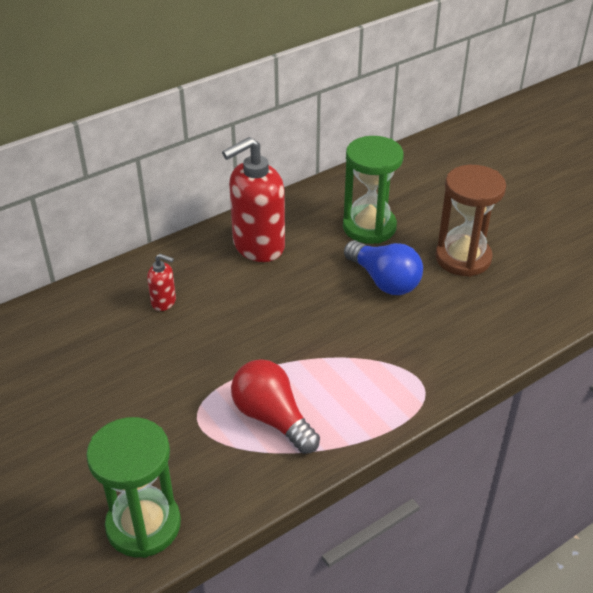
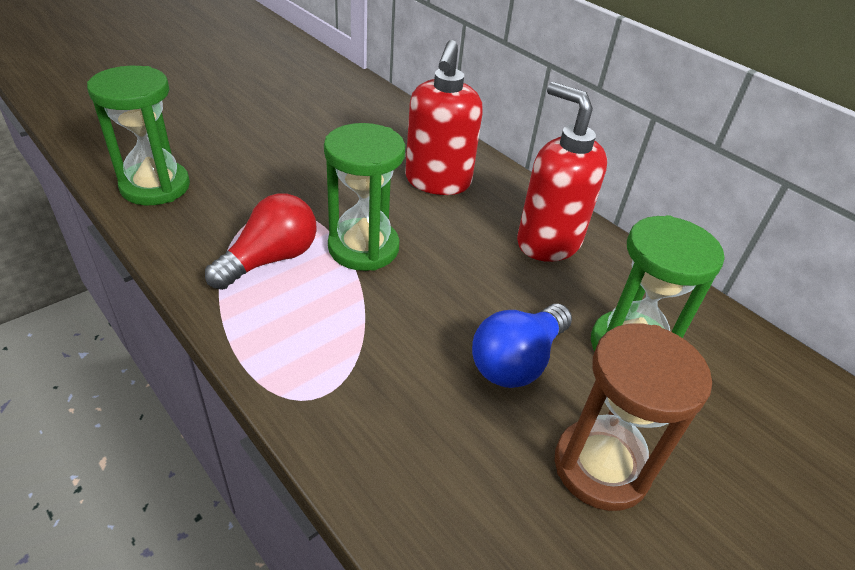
camera: 80 degrees right, 0 degrees up
(164, 302) = (437, 182): red soap dispenser -> red soap dispenser, size x2.17
(259, 356) = (363, 248): none -> green hourglass

